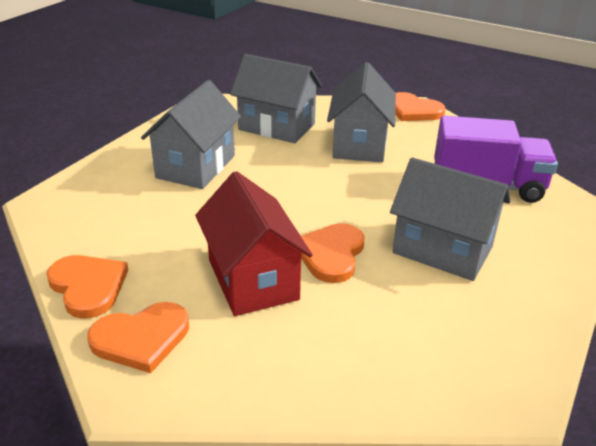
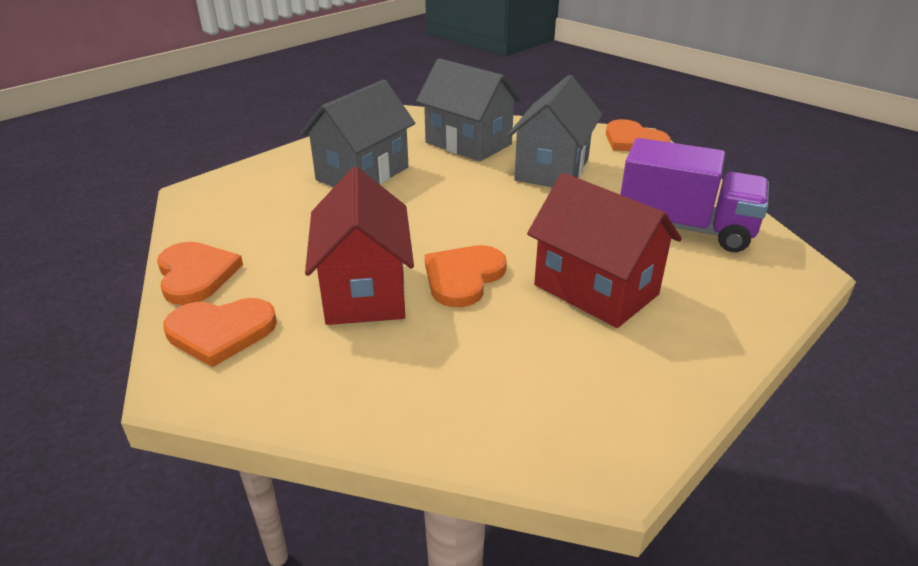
camera: 15 degrees right, 0 degrees up
(442, 250) = (595, 290): grey house -> red house

